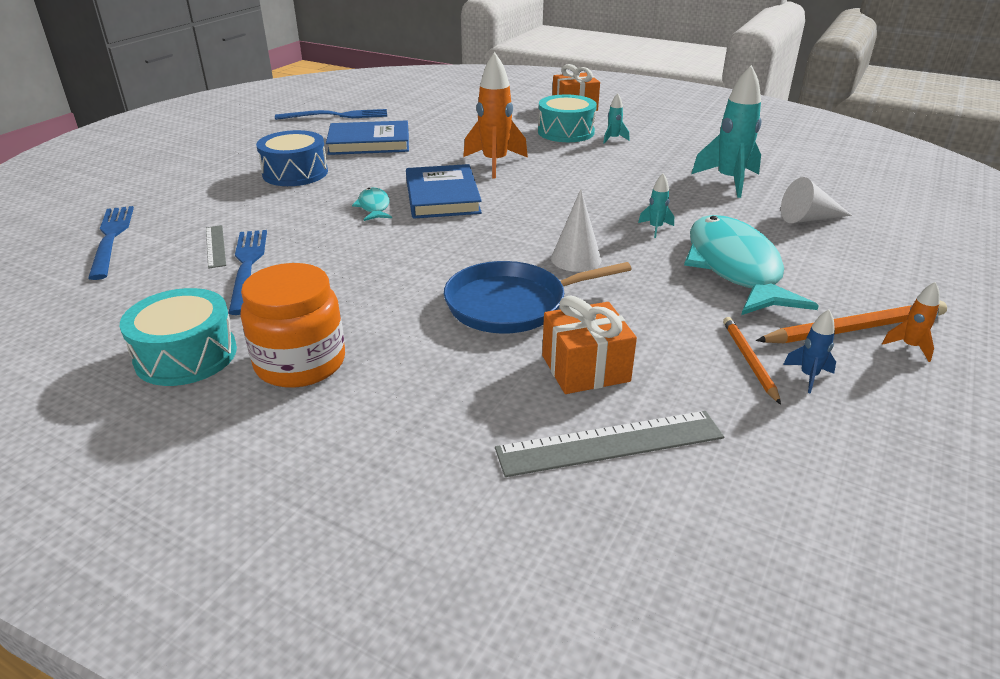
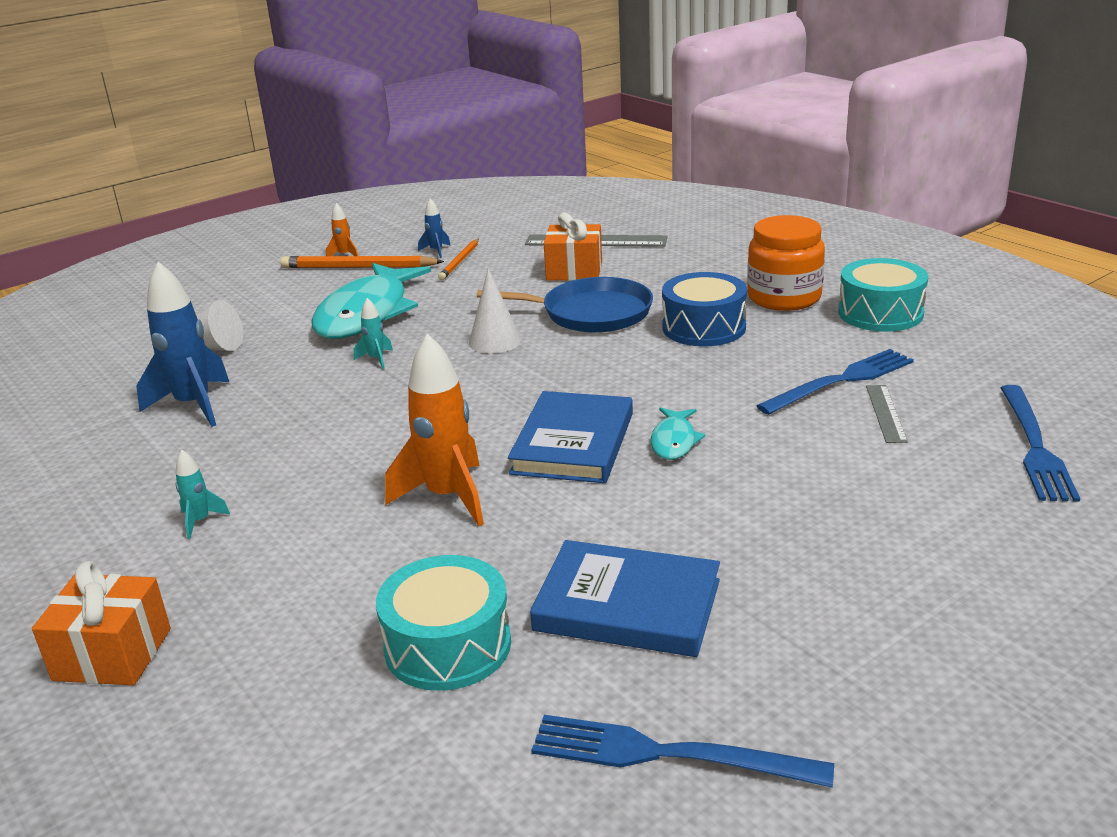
camera: 155 degrees left, 5 degrees down
(247, 267) = (840, 381): blue fork -> blue fork turned 135 degrees counterclockwise
(295, 173) = (783, 536): blue drum -> blue drum (704, 327)
(566, 132) = (246, 560): turquoise drum -> turquoise drum (448, 645)
(729, 181) = (194, 405): turquoise rocket -> blue rocket

